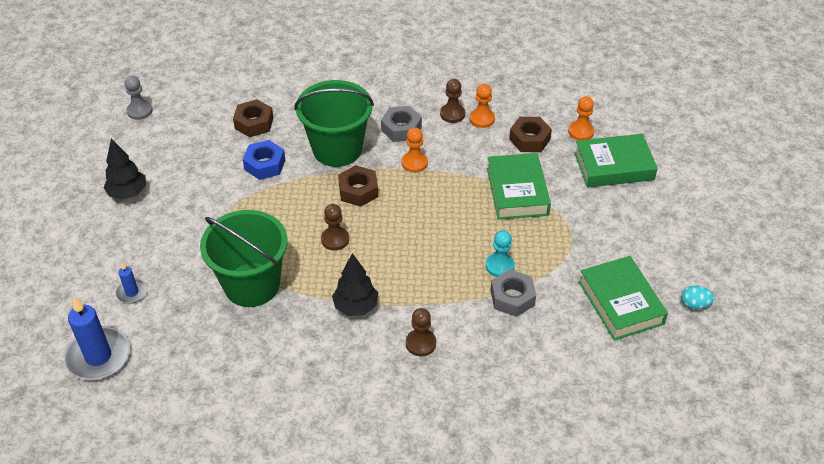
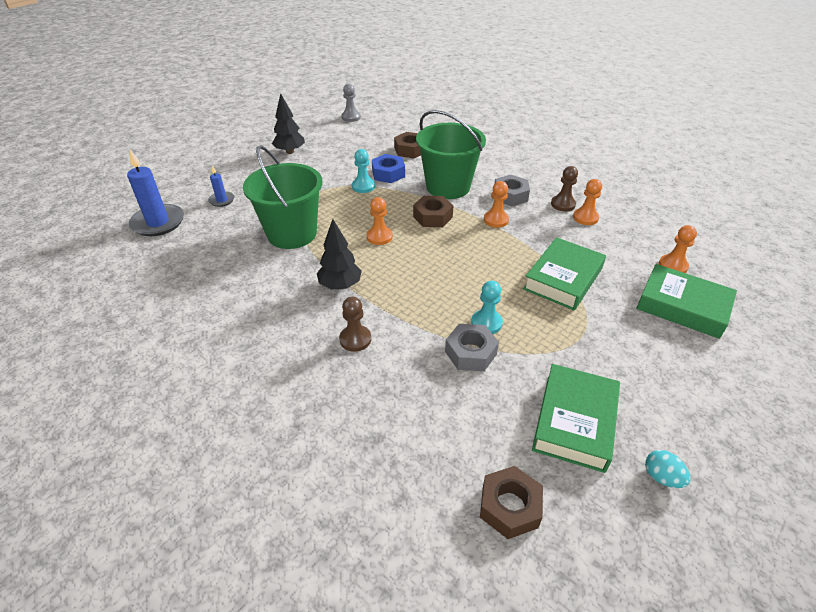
camera: 40 degrees right, 5 degrees down
(257, 193) = (363, 186): none -> turquoise pawn
(335, 239) = (379, 237): brown pawn -> orange pawn
(529, 139) = (615, 249): brown nut -> brown nut (509, 507)

